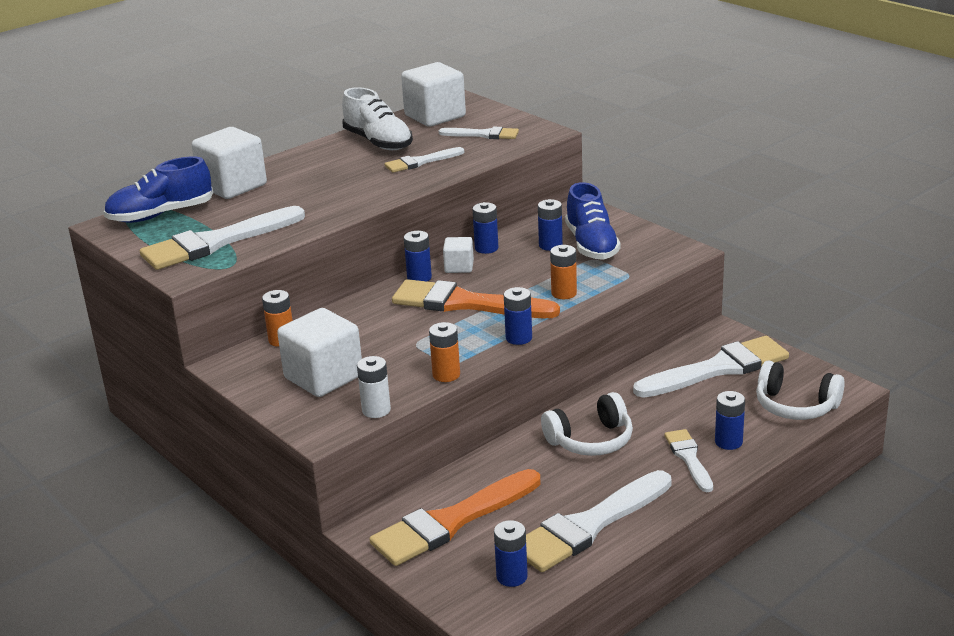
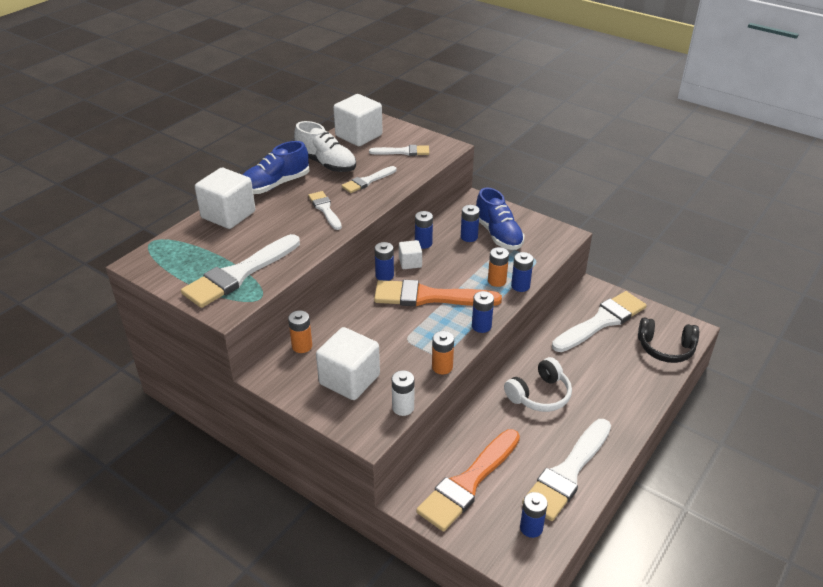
camera: 15 degrees left, 10 degrees up
(161, 215) = (180, 249): blue shoe -> blue shoe (275, 185)
(689, 458) = (612, 403): white brush -> white brush (325, 209)
(728, 442) = (633, 385): blue battery -> blue battery (520, 286)
(795, 406) = (665, 348): white headphones -> black headphones

